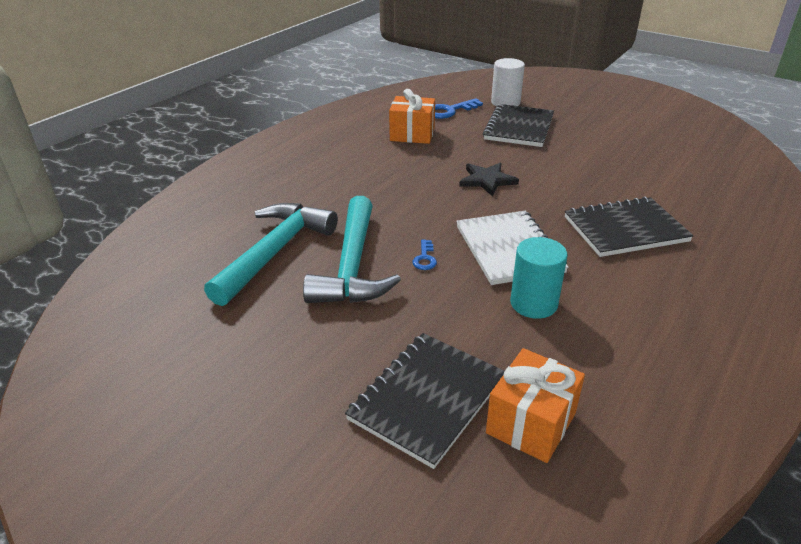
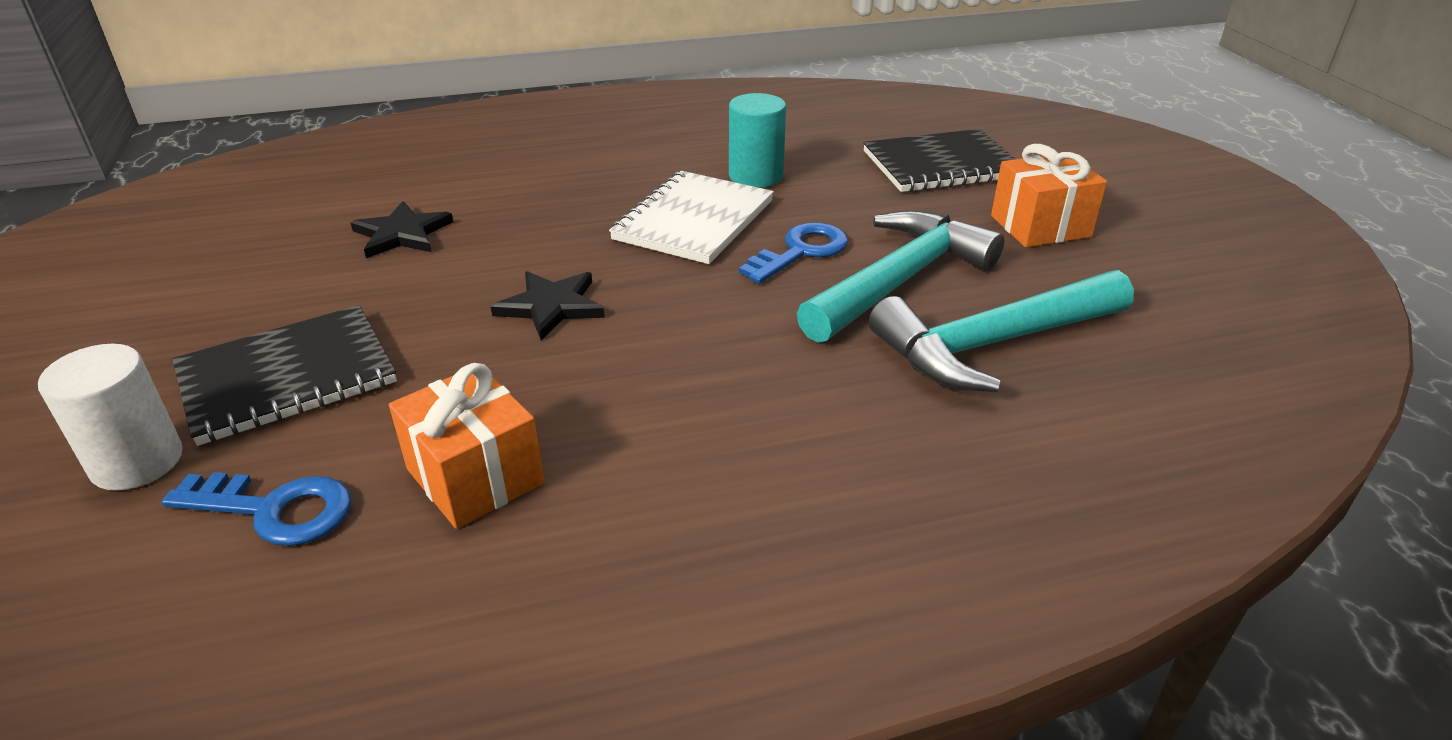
camera: 140 degrees left, 0 degrees up
(424, 258) = (801, 252): blue key -> blue key, size x1.81
(531, 423) = (877, 131): orange gift -> orange gift (1040, 226)
(612, 177) = (402, 234): none -> black star
(625, 229) = (540, 185): black notebook -> none

